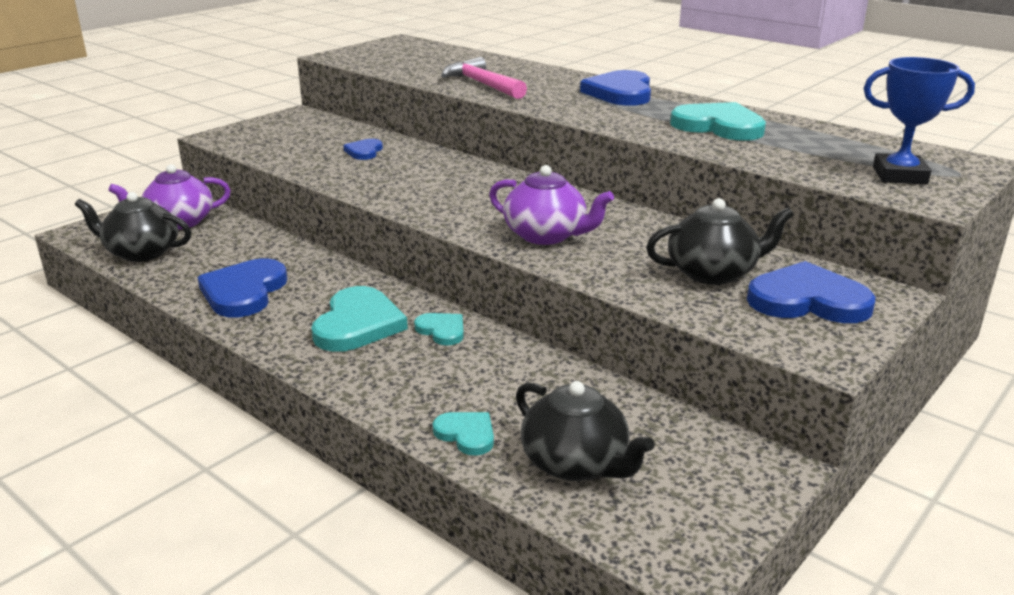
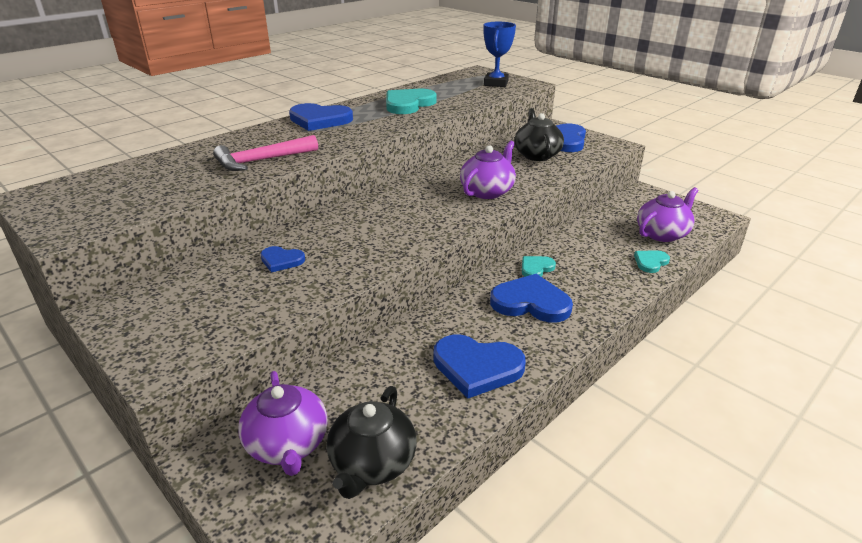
camera: 85 degrees left, 5 degrees up
(358, 324) = (531, 302): turquoise heart -> blue heart
(576, 463) = (662, 234): black teapot -> purple teapot

